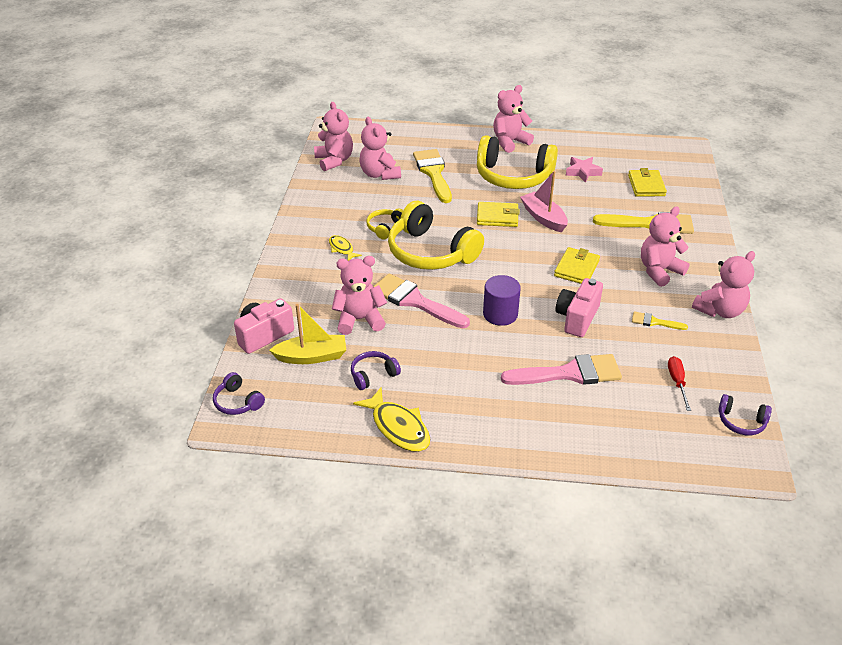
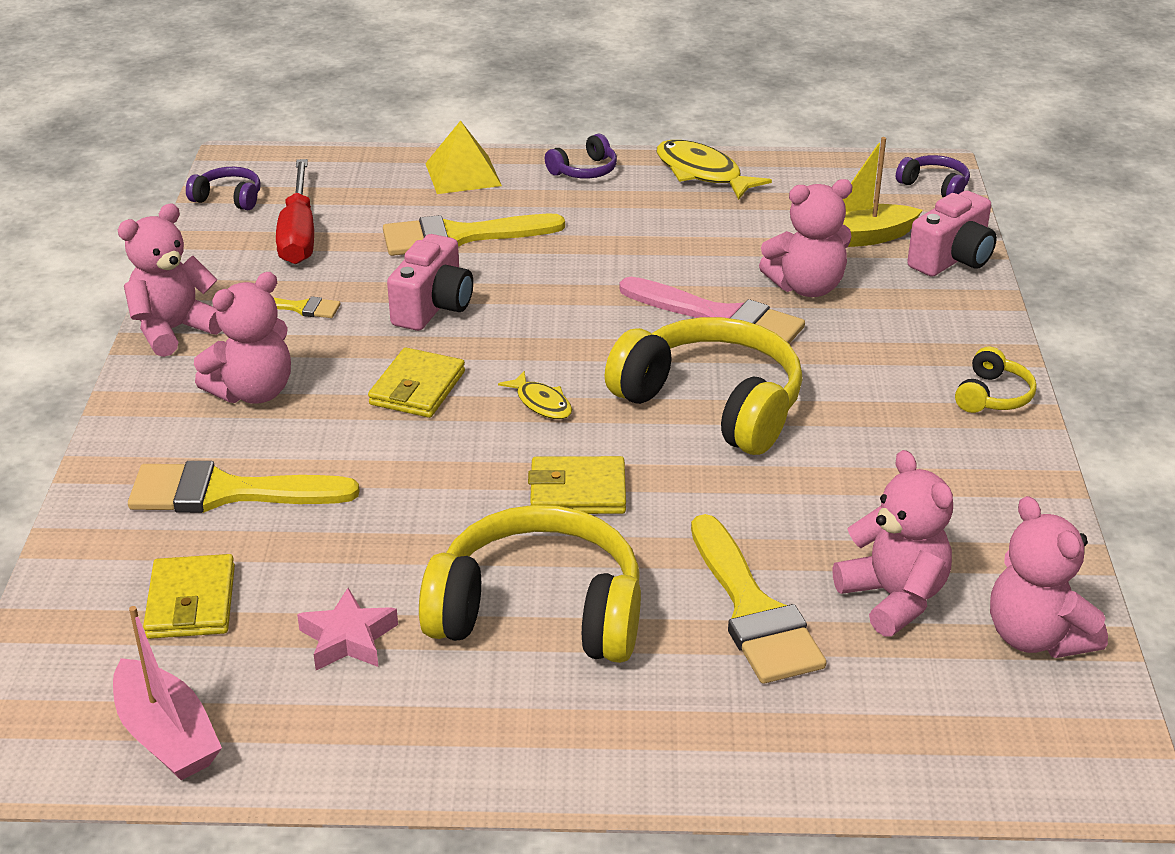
camera: 175 degrees right, 5 degrees down
(342, 249) = (895, 402): yellow fish -> yellow fish (541, 403)
(373, 375) = (756, 222): purple headphones -> purple headphones (584, 170)
(385, 228) = (824, 452): yellow headphones -> yellow headphones (993, 396)
(500, 314) = (567, 306): purple cylinder -> none
(510, 142) = (547, 745): pink teddy bear -> none
(543, 218) = (471, 495): pink boat -> pink boat (167, 736)
(569, 373) = (459, 236): pink brush -> yellow brush
(576, 438) = (463, 174): none -> yellow pyramid
(677, 382) = (298, 234): red screwdriver -> red screwdriver, size x1.78

